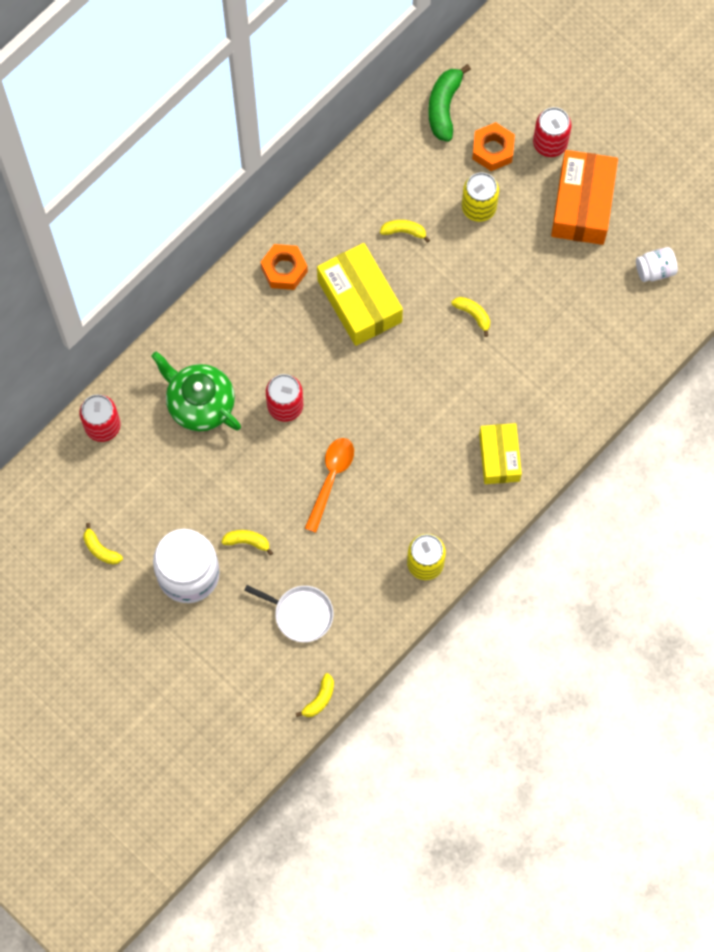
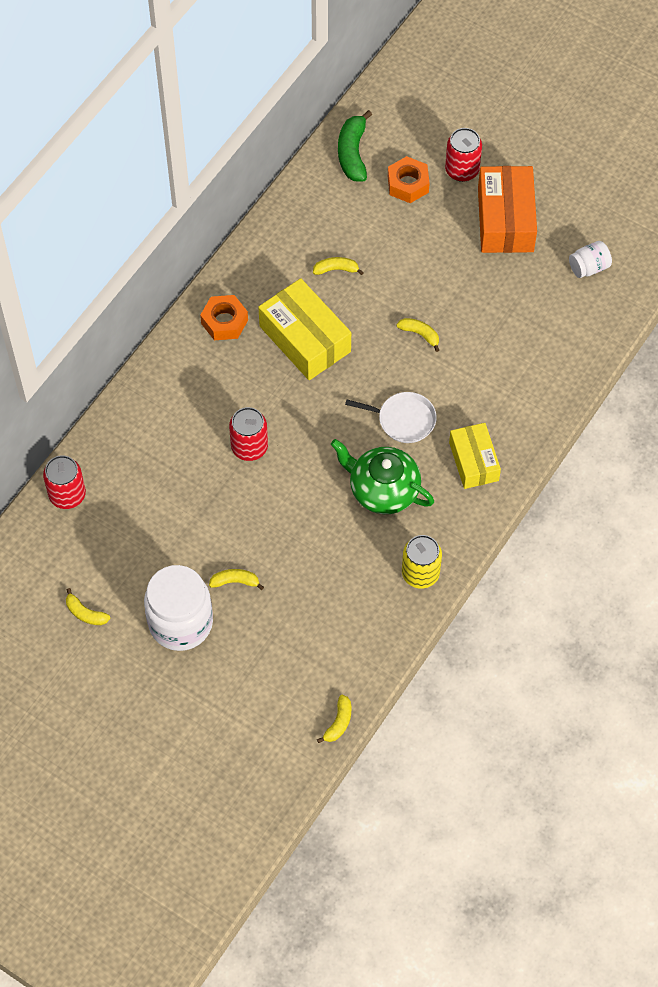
camera: 10 degrees left, 10 degrees down
(200, 403) = (162, 458): green teapot -> green teapot (383, 490)
(300, 614) = (303, 642): white pan -> white pan (403, 420)
(331, 478) = (309, 508): orange spoon -> none
(478, 207) = (405, 237): yellow can -> none

